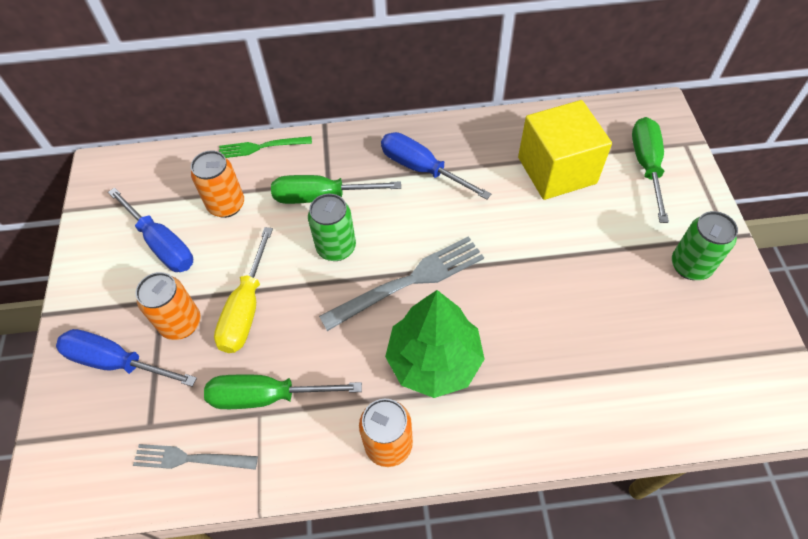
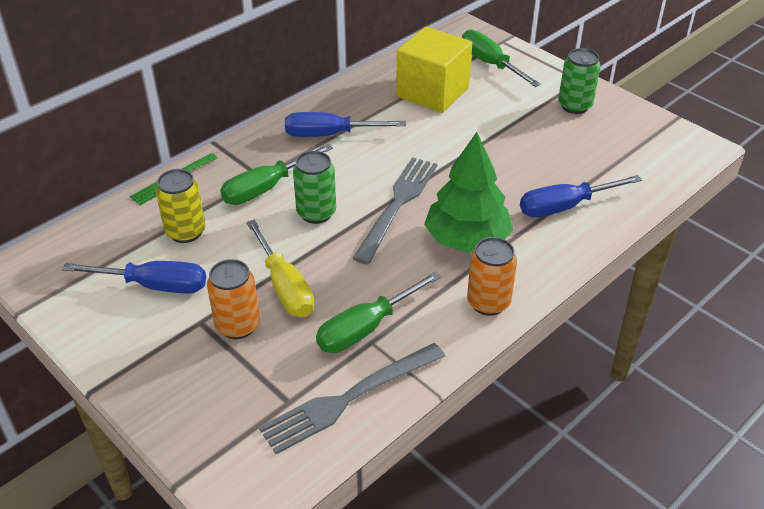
camera: 40 degrees left, 15 degrees down
(117, 362) = (208, 380): blue screwdriver -> blue screwdriver (565, 206)
(190, 458) = (348, 399): grey fork -> grey fork, size x1.63
(226, 205) = (185, 232): orange can -> yellow can

